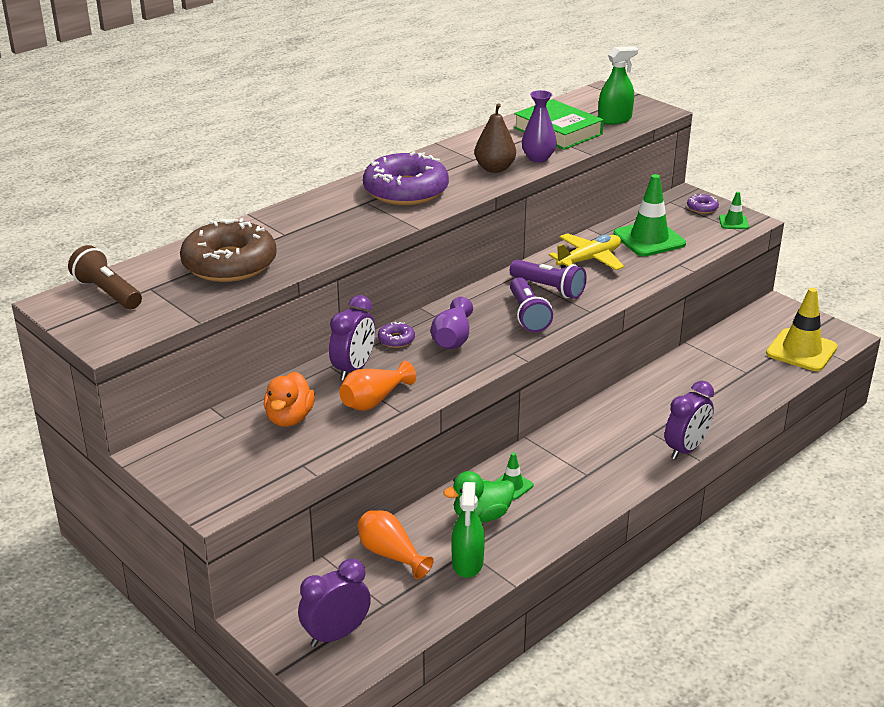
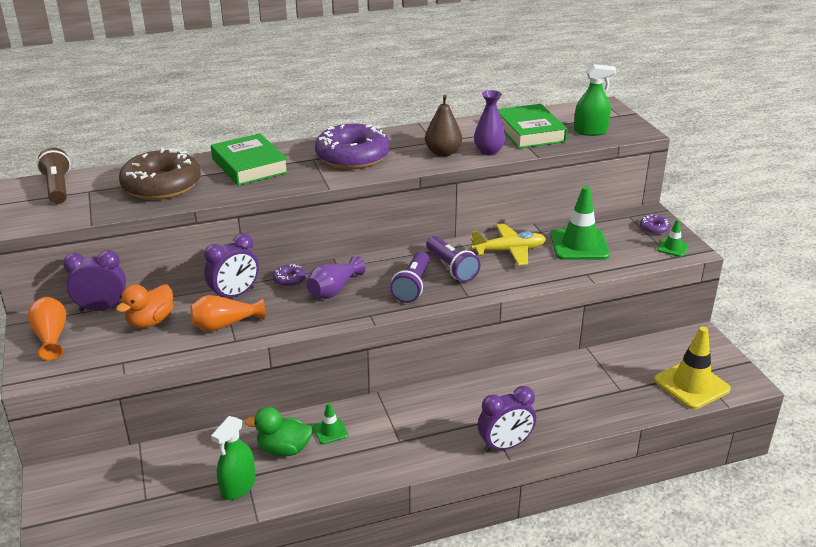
camera: 25 degrees right, 0 degrees up
(305, 223) = (249, 166): none -> green book
(336, 634) = (90, 512): purple clock -> purple clock (102, 308)
(391, 555) = (187, 459): orange vase -> orange vase (51, 337)

